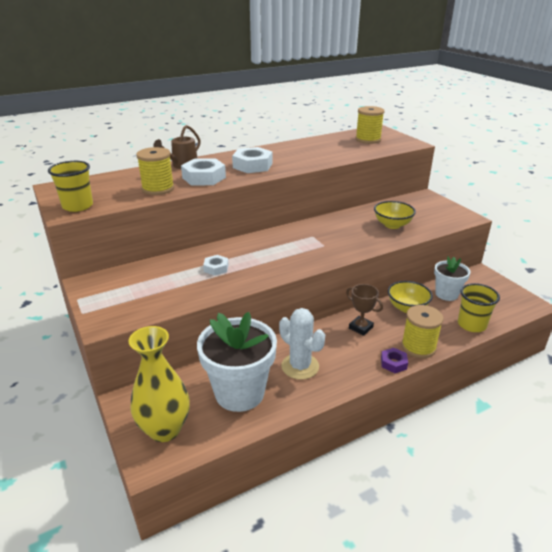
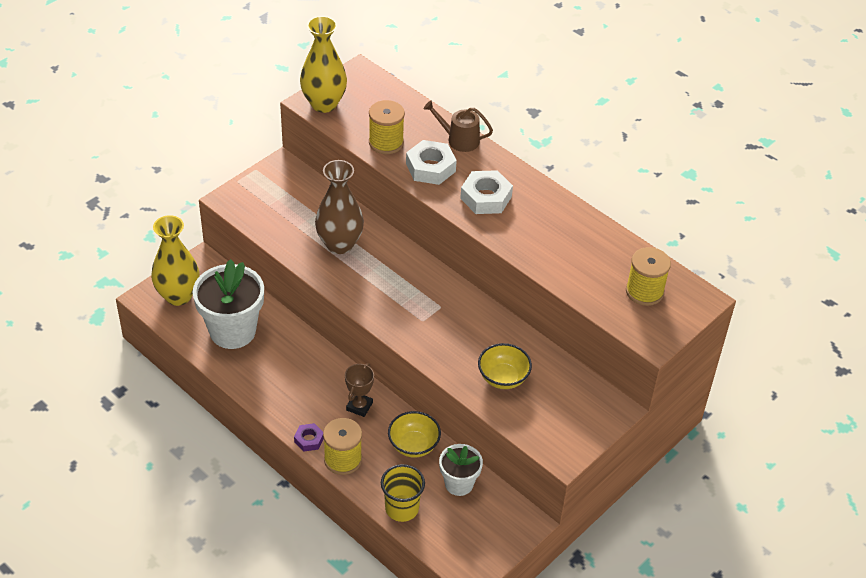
camera: 70 degrees right, 15 degrees up
(77, 206) = (324, 104): yellow cup -> yellow vase
(216, 268) = (339, 244): white nut -> brown vase
(300, 366) = (280, 366): white cactus -> none

